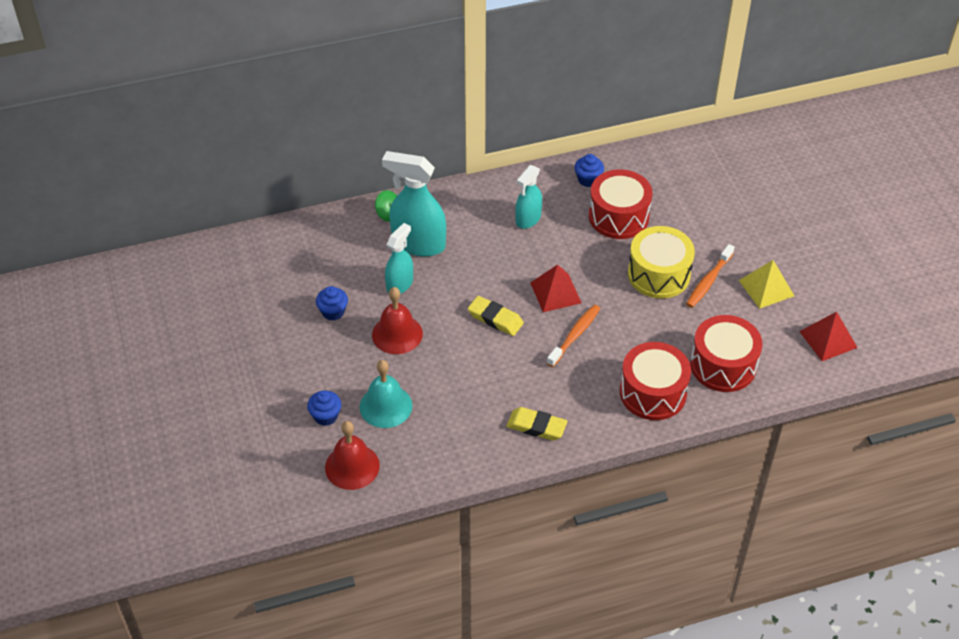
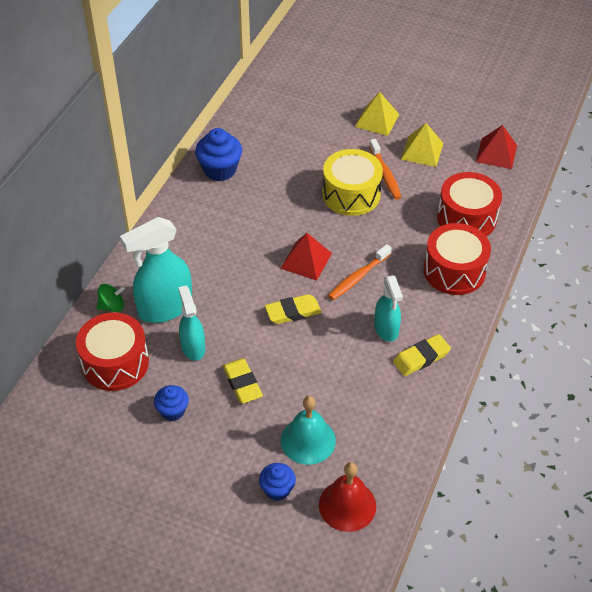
camera: 50 degrees left, 0 degrees up
(397, 334) = (242, 383): red bell -> yellow eraser
(528, 219) = (217, 227): turquoise spray bottle -> turquoise spray bottle (386, 329)
(575, 335) = (358, 277): orange toothbrush -> orange toothbrush turned 120 degrees counterclockwise
(588, 179) = (220, 170): blue cupcake -> blue cupcake, size x1.62
(618, 216) = (274, 178): red drum -> red drum (115, 363)
(765, 236) = (377, 120): none -> yellow pyramid

